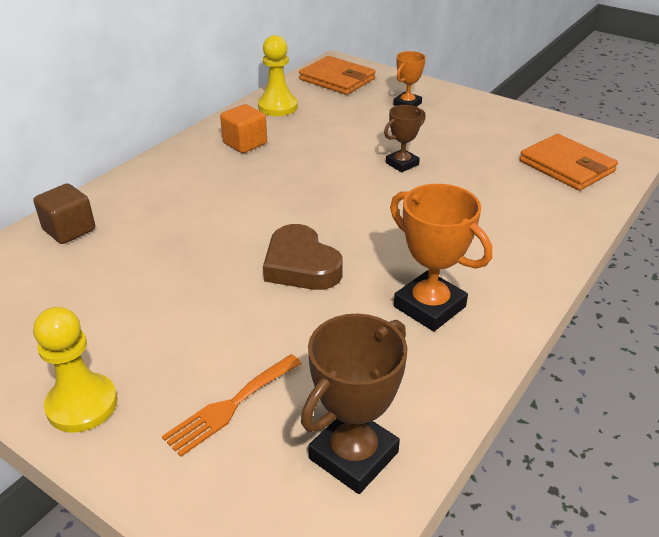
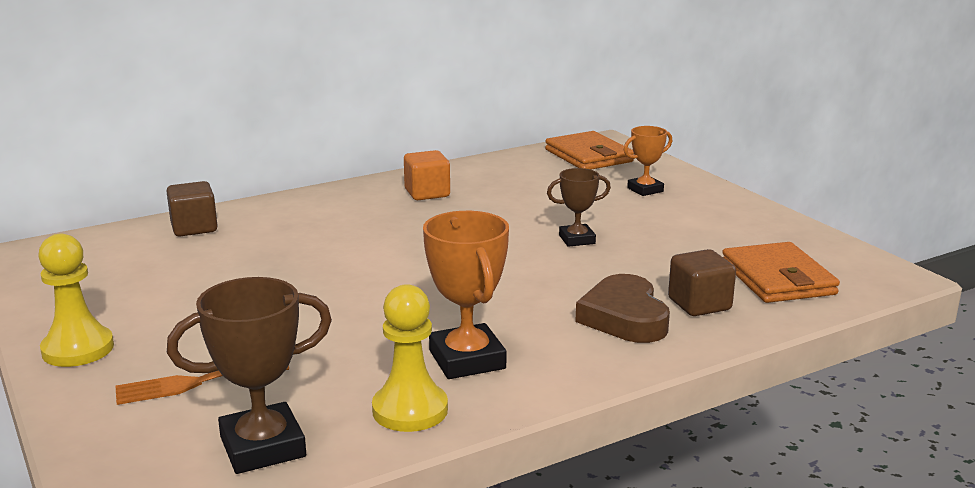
camera: 25 degrees right, 15 degrees down
(278, 107) = (495, 169): yellow pawn -> yellow pawn (410, 410)
(301, 265) = (374, 298): brown heart -> brown heart (624, 317)
(539, 204) = (699, 304): none -> brown cube

